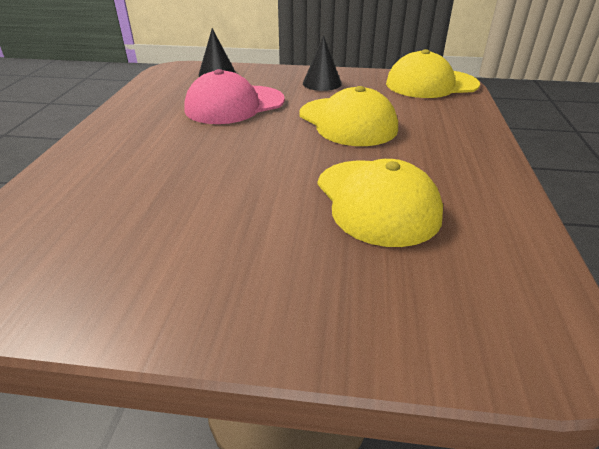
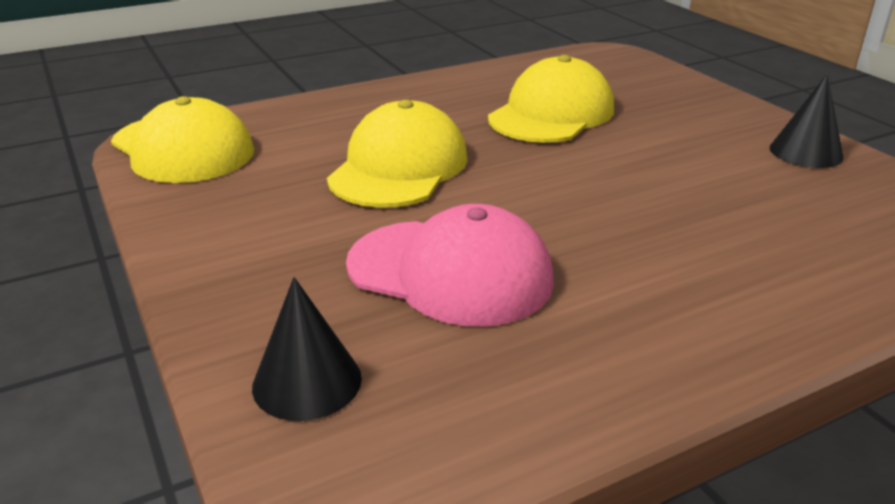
camera: 125 degrees left, 5 degrees down
(322, 83) = (256, 230): black cone -> black cone (806, 152)

